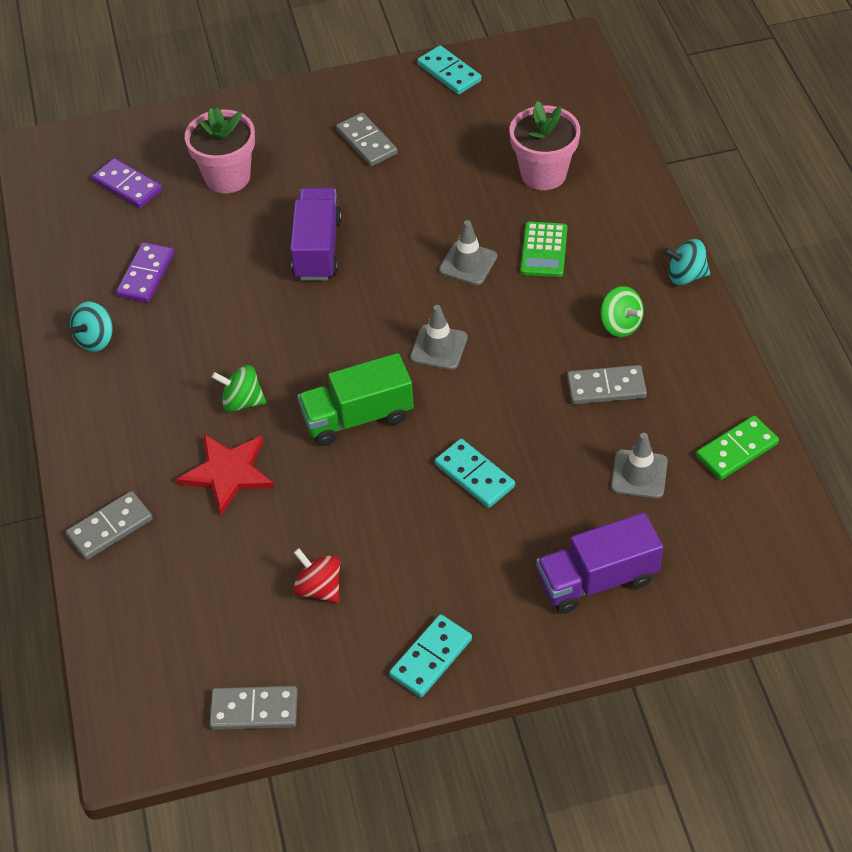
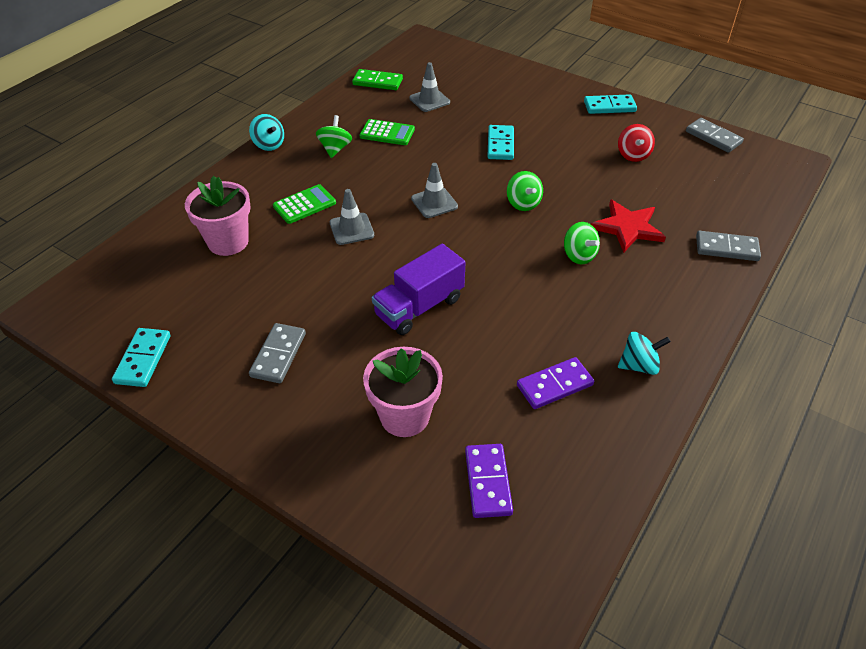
camera: 135 degrees left, 5 degrees down
(357, 417) = (523, 203): green truck -> green spinning top
(597, 579) = (503, 85): purple truck -> none
(606, 387) = (387, 133): grey domino -> green calculator

